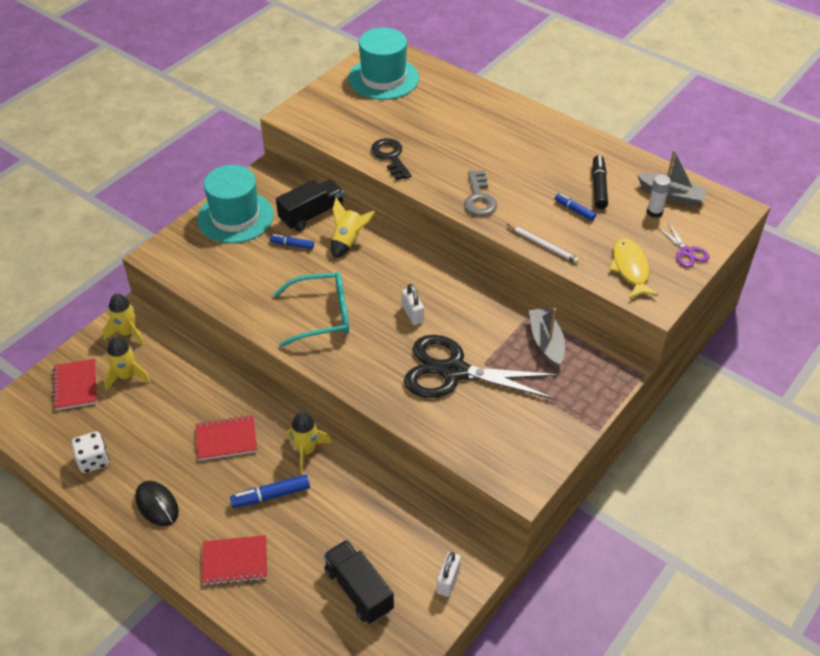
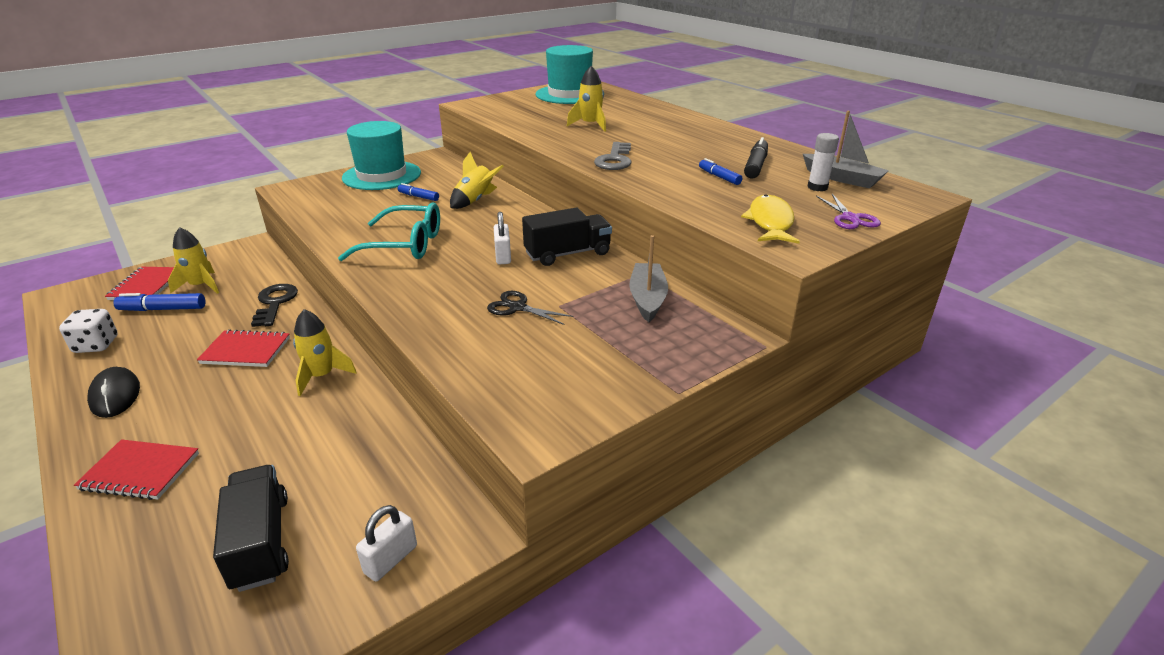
camera: 15 degrees right, 15 degrees down
(127, 333) = (234, 257): yellow rocket -> yellow rocket (590, 125)
(271, 496) = (245, 411): blue marker -> blue marker (162, 309)
(311, 215) = (454, 182): black truck -> black truck (567, 254)
(390, 157) = (541, 130): black key -> black key (275, 303)
(454, 371) = (517, 307): black scissors -> black scissors, size x0.44
(543, 245) = (668, 195): white pencil -> none

